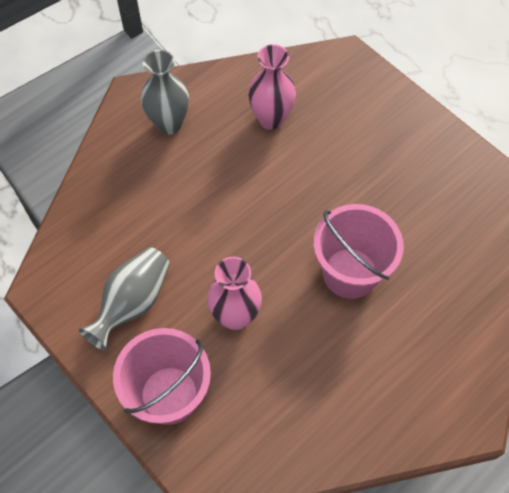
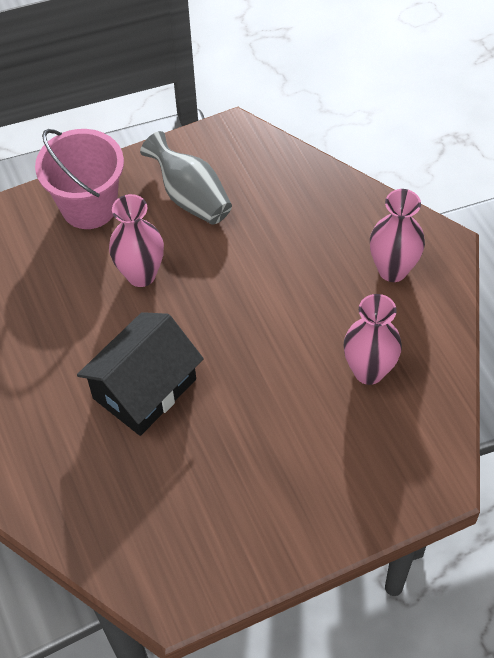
camera: 110 degrees right, 5 degrees down
(169, 124) = (392, 269): grey vase -> pink vase
(350, 273) = (144, 389): pink bucket -> black house

